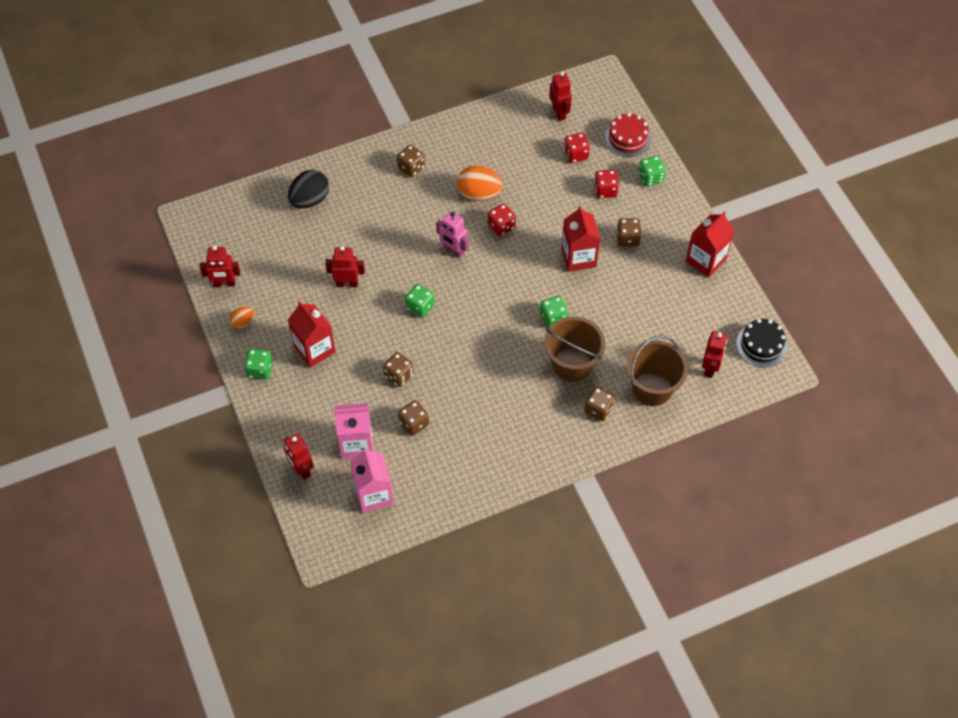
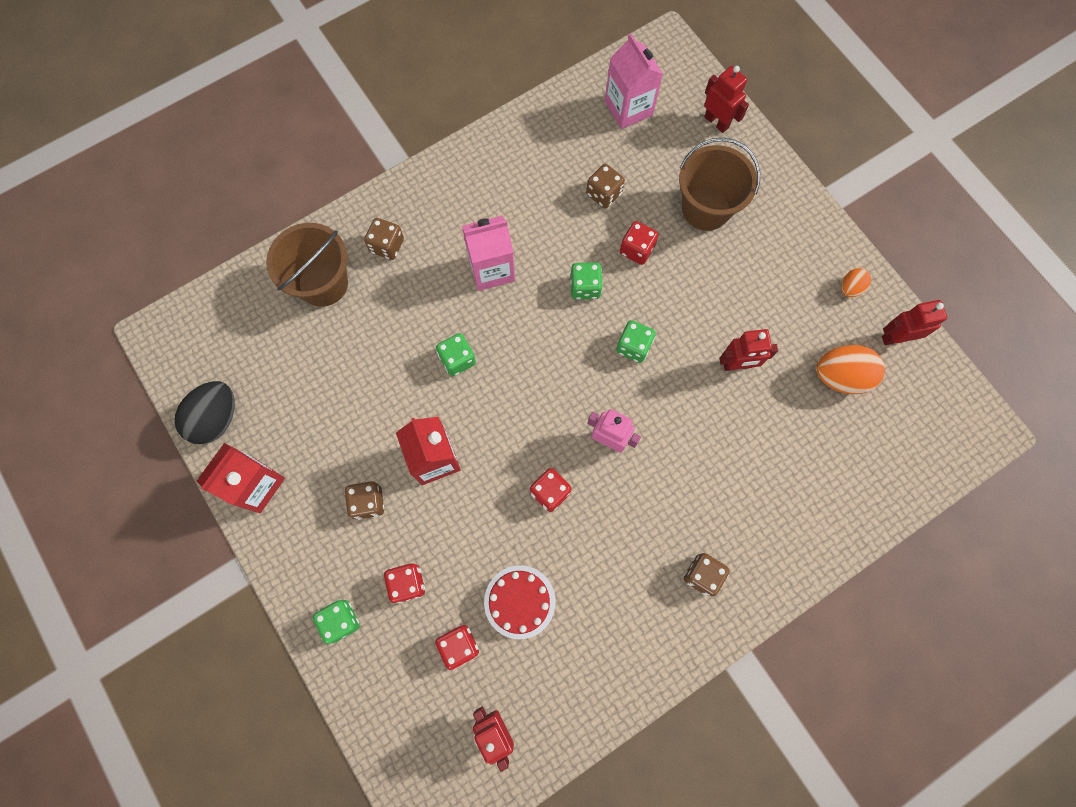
camera: 170 degrees right, 15 degrees up
(260, 370) = (806, 229): green dice -> green dice (585, 287)
(310, 200) = (830, 490): black egg -> black egg (216, 418)
(314, 349) = (749, 266): red carton -> none
(356, 443) = (664, 160): pink carton -> pink carton (491, 269)
(399, 375) = (636, 250): brown dice -> red dice
(479, 193) = (592, 544): orange egg -> orange egg (840, 376)
(572, 364) = (425, 298): brown bucket -> brown bucket (706, 208)
(627, 138) = (381, 694): red cake -> red cake (519, 601)
(710, 368) = (250, 322): red robot -> none
(761, 345) = (183, 365): black cake -> none

